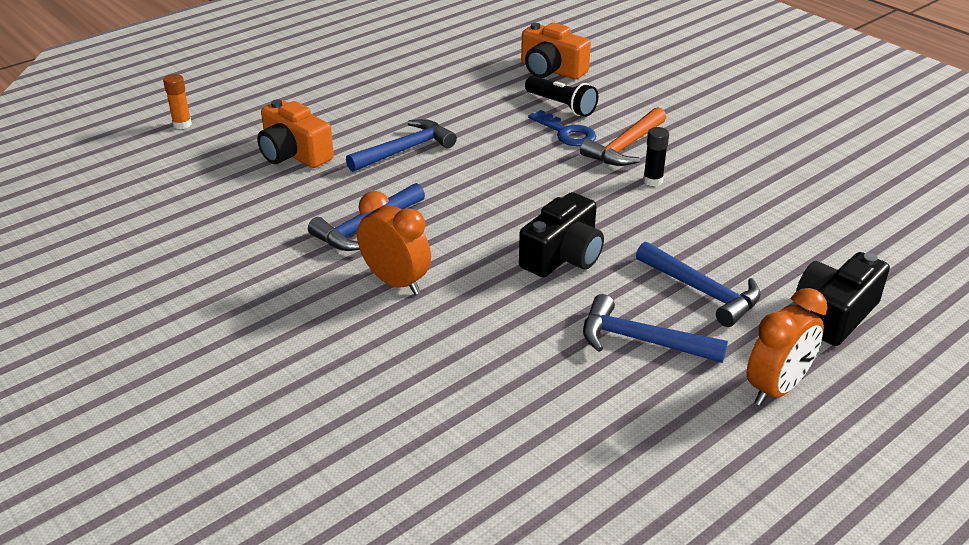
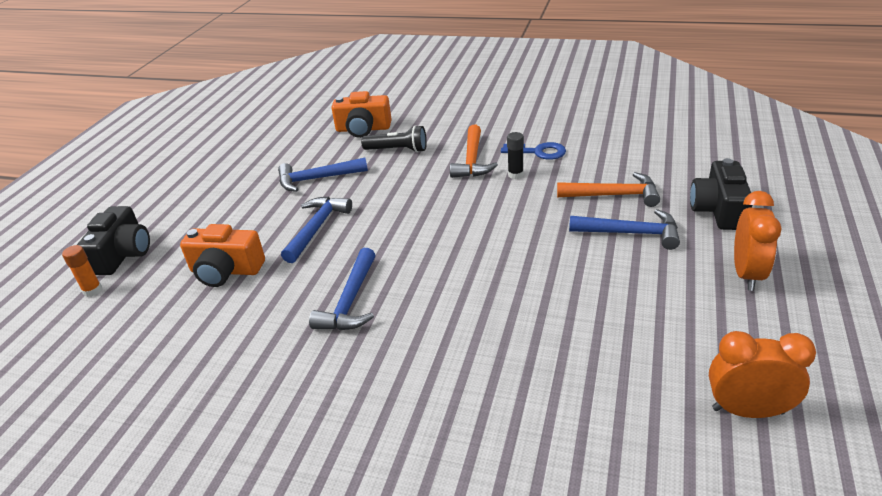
camera: 30 degrees left, 0 degrees up
(396, 282) = (421, 332): orange clock -> orange clock (748, 410)
(563, 256) = (518, 253): black camera -> black camera (123, 254)
(566, 133) = (422, 167): blue key -> blue key (539, 152)
(641, 340) = (635, 286): blue hammer -> blue hammer (317, 179)
(734, 247) = (614, 195): none -> orange hammer

